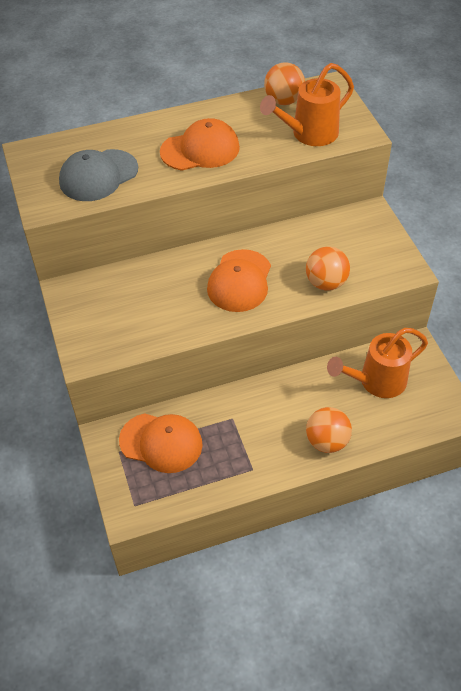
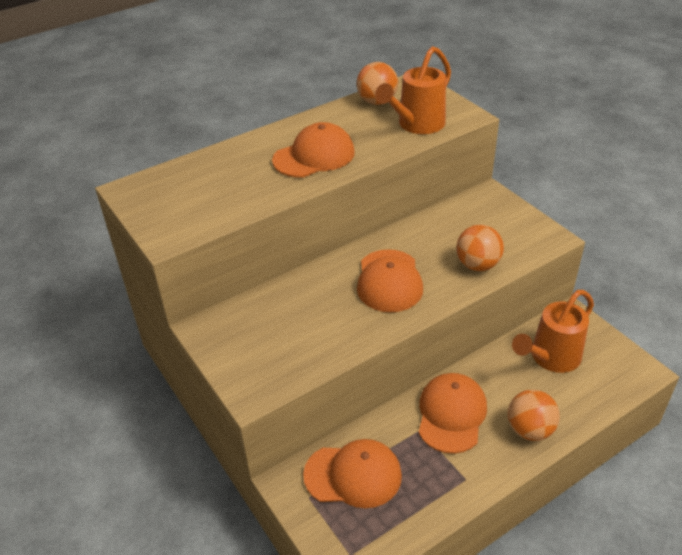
camera: 15 degrees left, 10 degrees down
(98, 175) = (216, 198): grey cap -> none
(265, 411) = (451, 414): none -> orange cap

